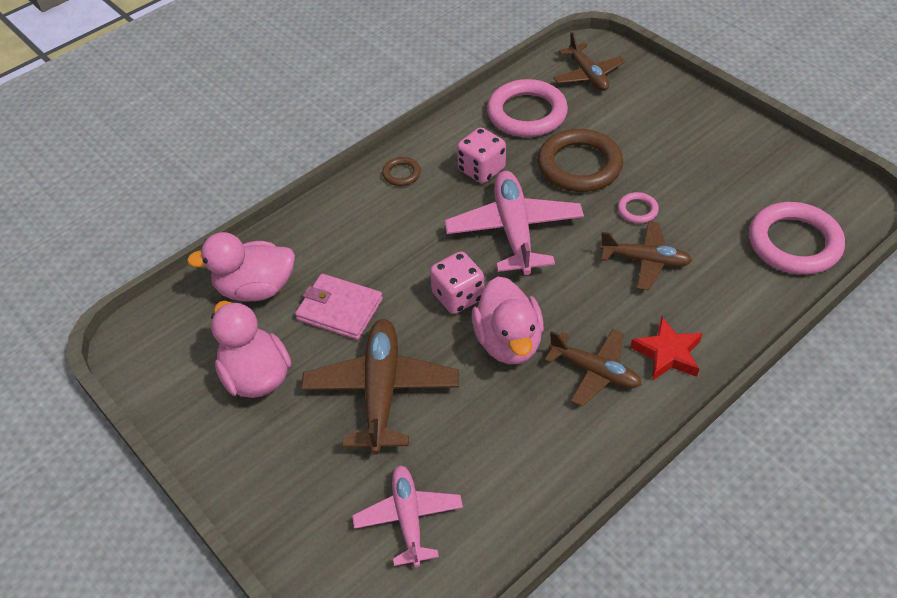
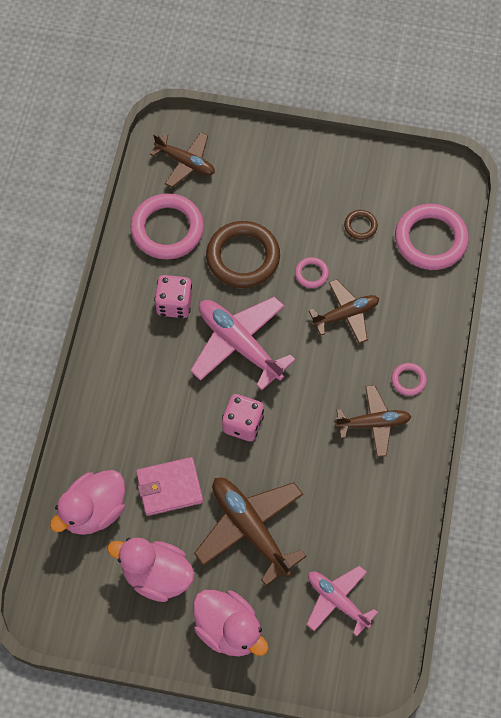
camera: 40 degrees left, 15 degrees up
(401, 174) = (116, 344): brown ring -> brown ring (360, 226)
(508, 342) = (303, 437): pink duck -> pink duck (229, 629)
(668, 353) = (408, 380): red star -> pink ring

